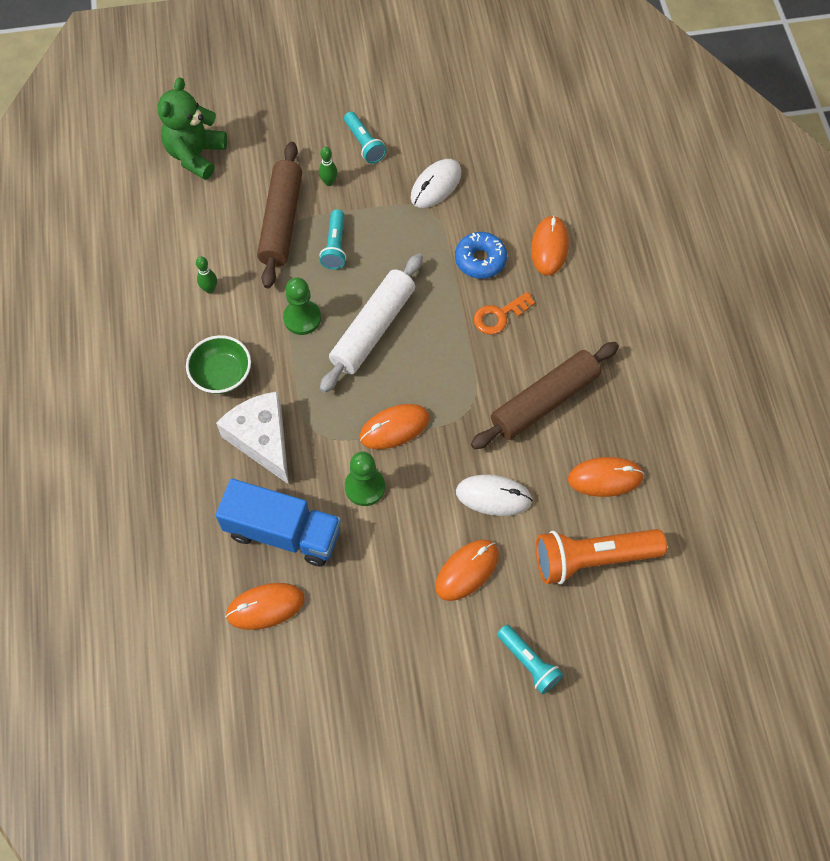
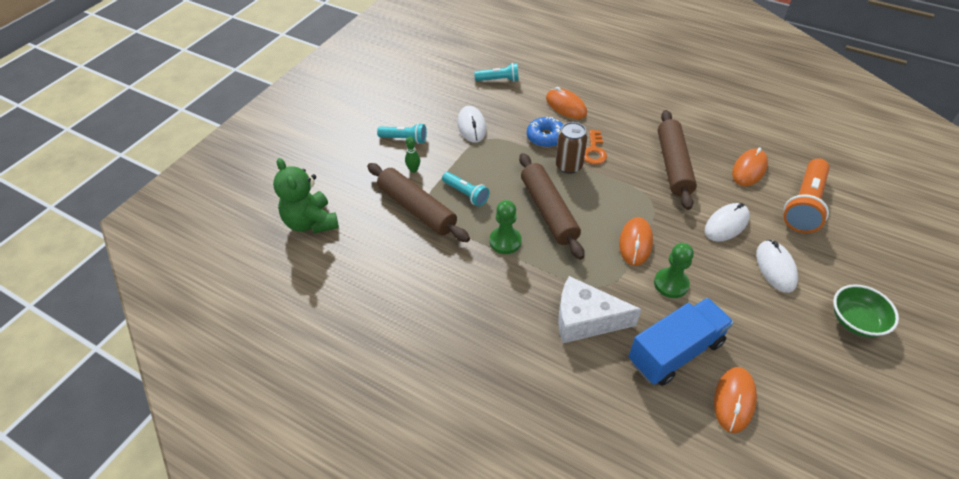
camera: 50 degrees left, 15 degrees down
(210, 289) = (429, 278): green bowling pin -> none
(222, 375) = (509, 312): green bowl -> green bowl (856, 321)
(373, 329) = (549, 211): white rolling pin -> brown rolling pin
(454, 307) = (569, 166): none -> brown can
(467, 570) = (775, 268): orange mouse -> white mouse
(528, 662) = (866, 276): turquoise flashlight -> turquoise flashlight (498, 80)

